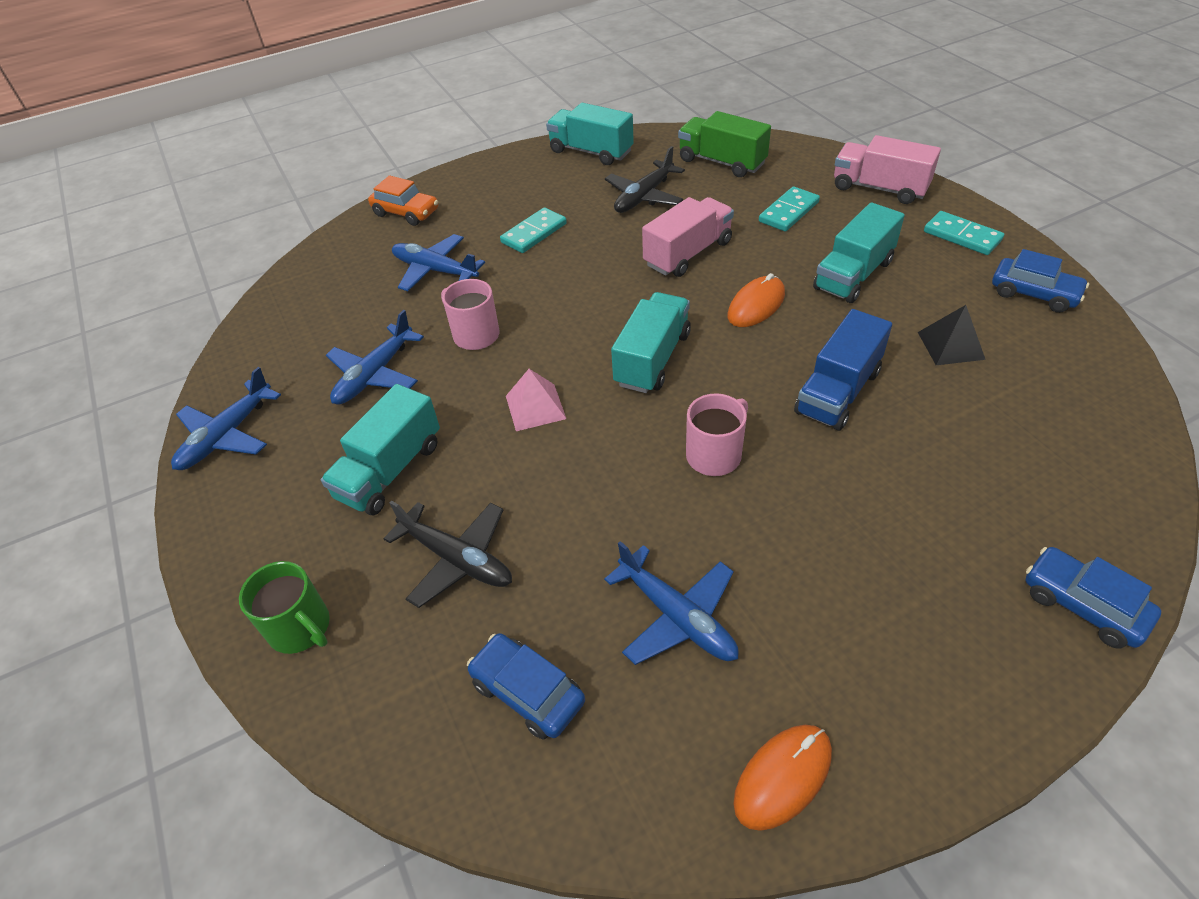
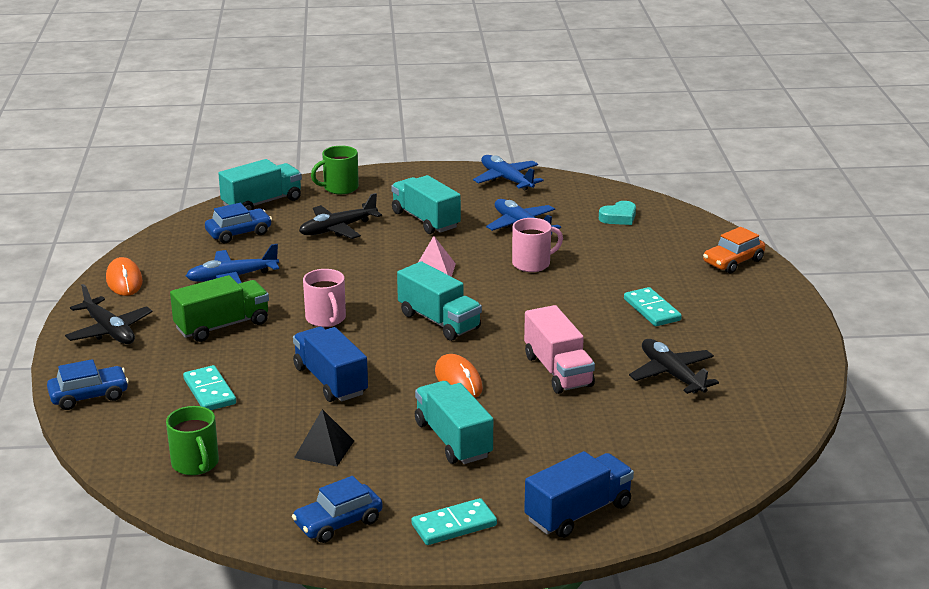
camera: 110 degrees right, 20 degrees down
(324, 306) = (619, 217): none -> turquoise heart
(435, 270) = (630, 261): blue plane -> none
(591, 152) = (784, 368): turquoise truck -> turquoise truck (262, 202)
(721, 162) = (707, 435): green truck -> green truck (222, 326)
(788, 212) = (580, 442): turquoise domino -> turquoise domino (210, 391)
(879, 188) = (578, 513): pink truck -> blue truck
(931, 691) = (109, 330): none -> black plane
(1075, 424) = (195, 464): none -> green mug

